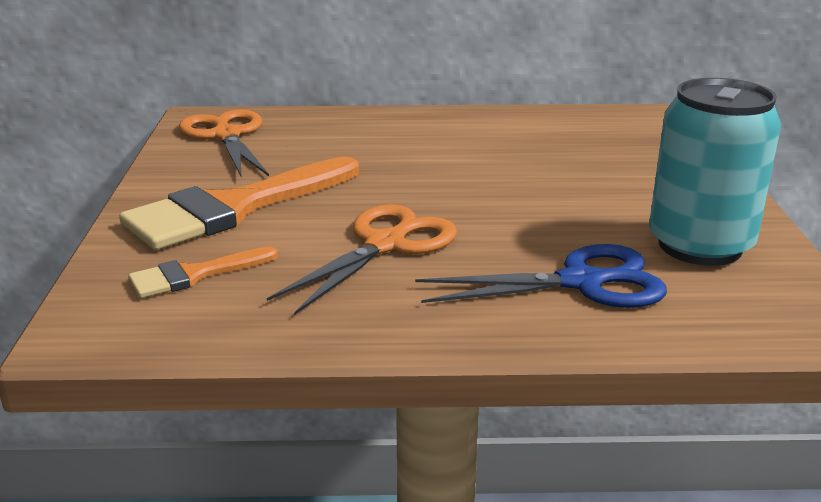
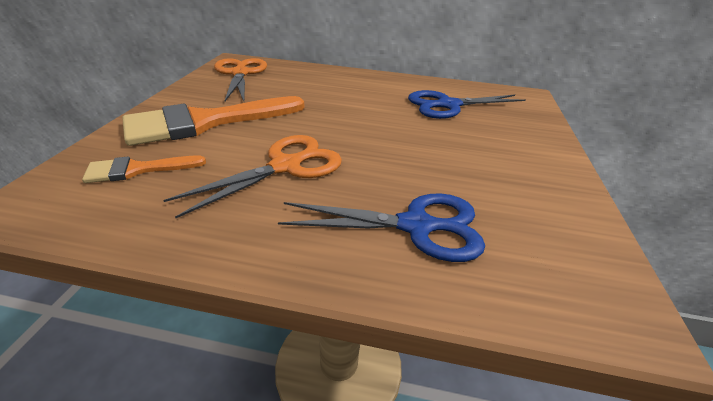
camera: 10 degrees right, 10 degrees up
(558, 142) = (448, 105): none -> blue scissors
(700, 245) = (526, 206): turquoise can -> none

